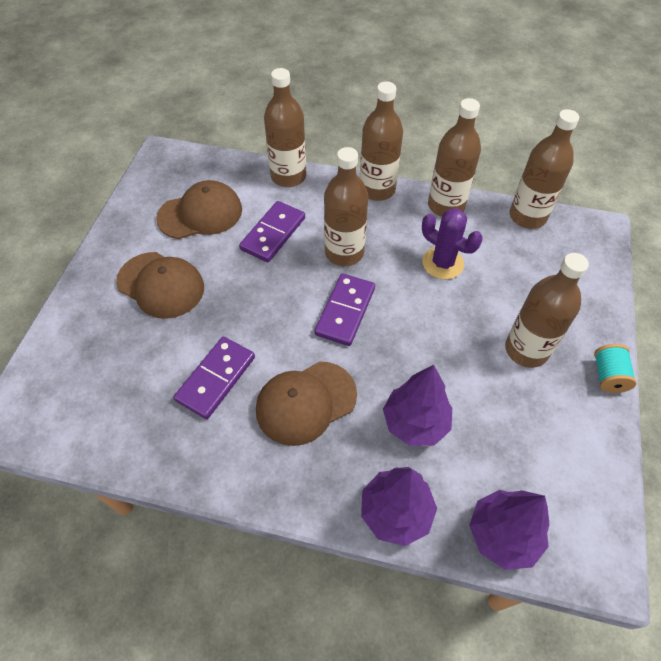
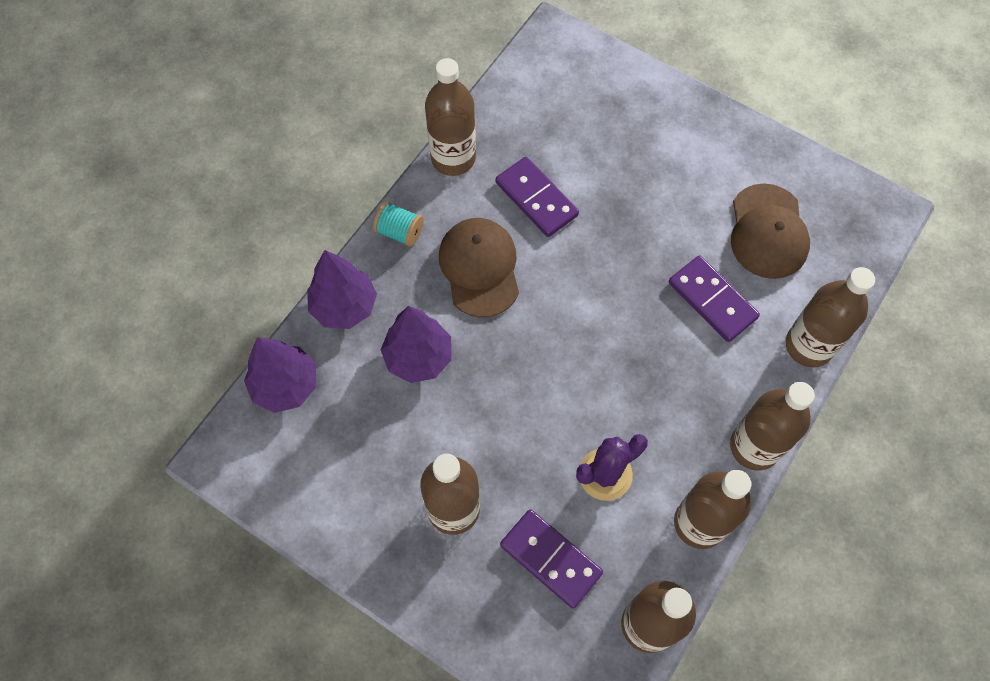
camera: 110 degrees right, 10 degrees up
(161, 285) = (671, 173): brown cap -> none
(344, 252) = (658, 368): brown bottle -> brown bottle (453, 158)
(345, 311) = (574, 340): purple domino -> purple domino (551, 559)
(608, 376) = (387, 581): turquoise spool -> turquoise spool (399, 232)

